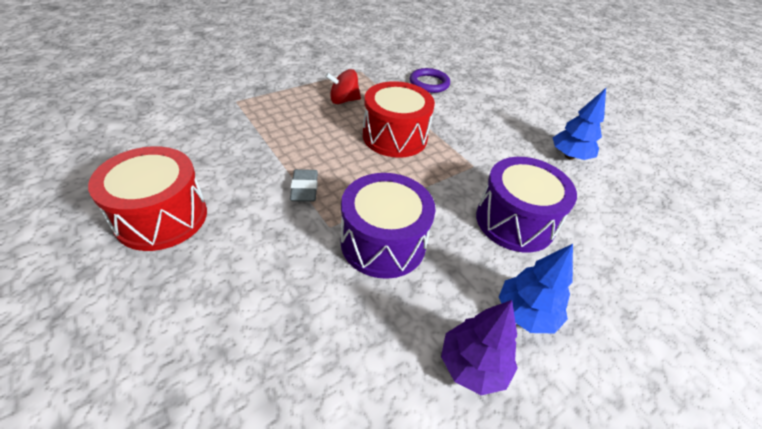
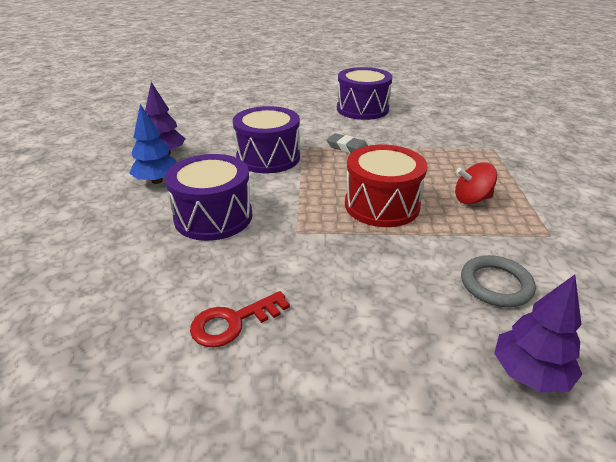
camera: 130 degrees right, 10 degrees down
(161, 217) = (362, 109): red drum -> purple drum
(343, 100) = (472, 199): red spinning top -> red spinning top turned 120 degrees counterclockwise
(429, 83) = (496, 284): purple ring -> grey ring
(476, 72) = (529, 373): none -> purple tree
(569, 156) = (233, 322): blue tree -> red key

